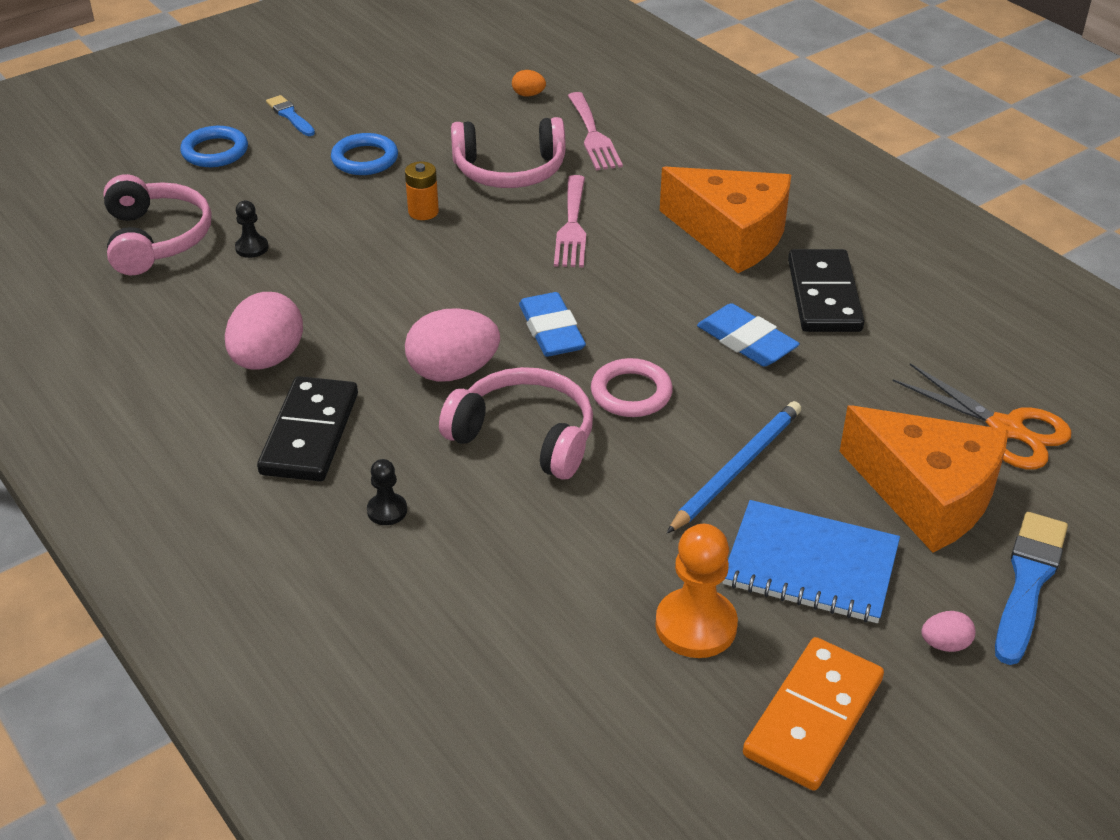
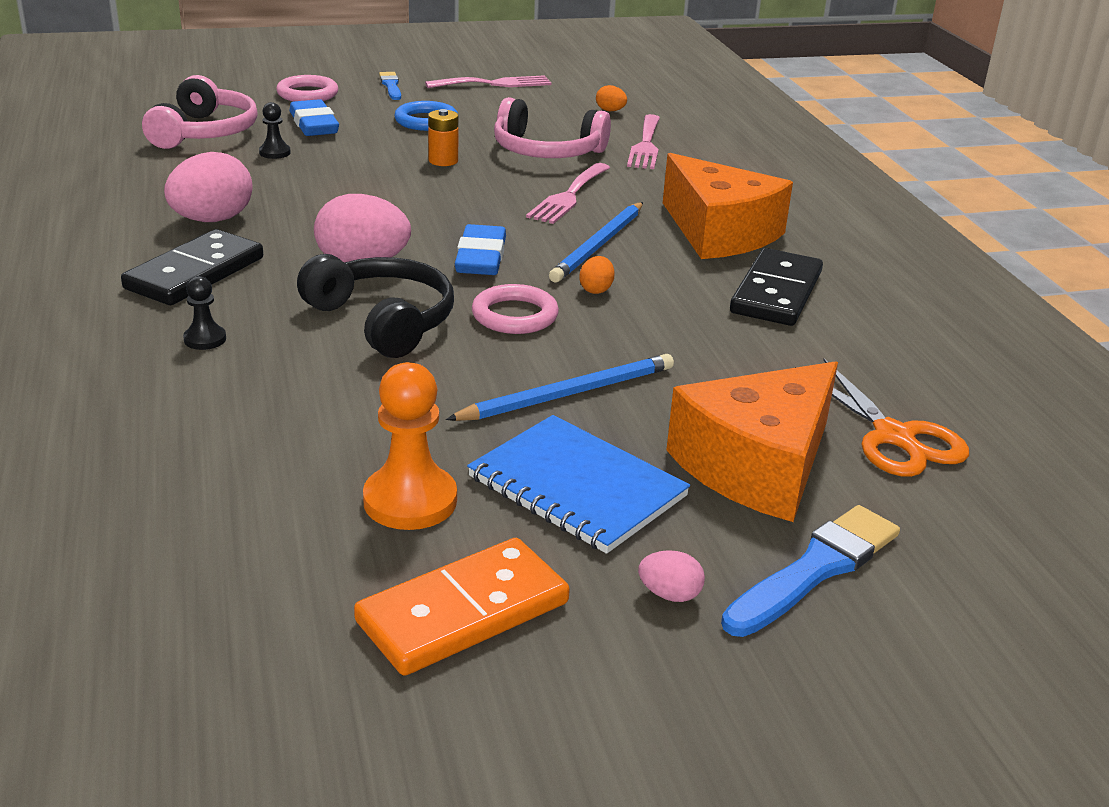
camera: 20 degrees right, 10 degrees down
(215, 151) = (307, 94): blue ring -> pink ring
(390, 84) = (494, 84): none -> pink fork
(525, 436) = (383, 321): pink headphones -> black headphones
(641, 283) = (598, 245): none -> blue pencil
(677, 339) = (596, 290): none -> orange egg
(746, 341) = (665, 306): blue eraser -> blue eraser (314, 124)
(927, 495) = (757, 466): orange cheese -> orange cheese turned 75 degrees clockwise

